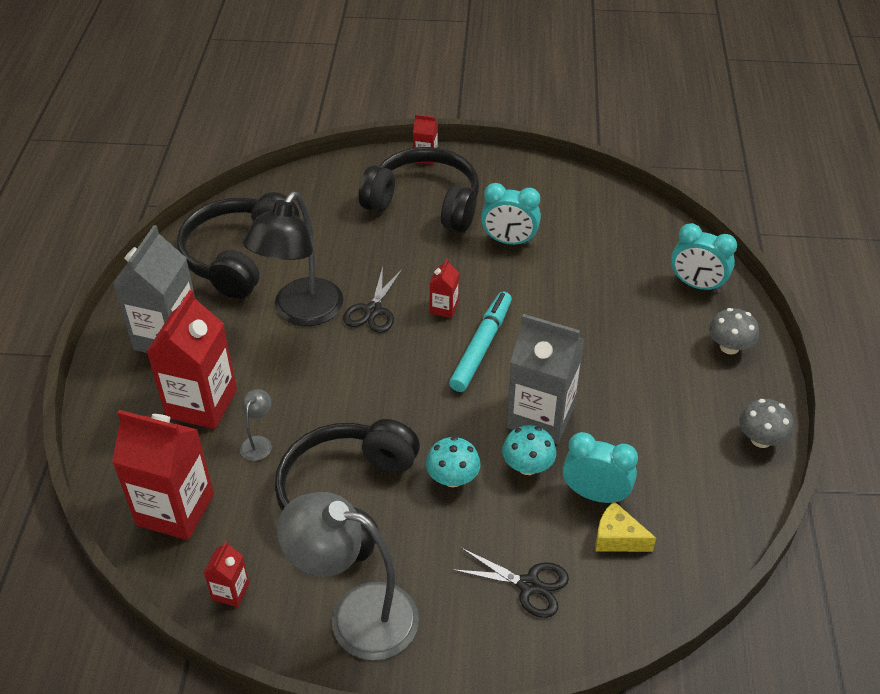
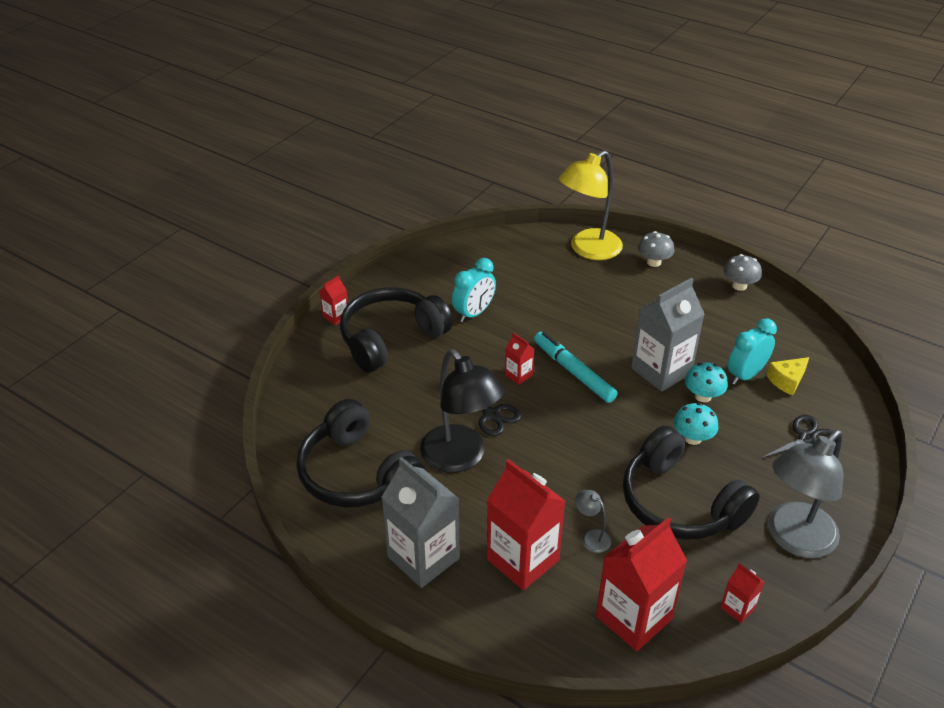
camera: 60 degrees left, 5 degrees down
(696, 285) = (588, 250): turquoise clock -> yellow lamp

